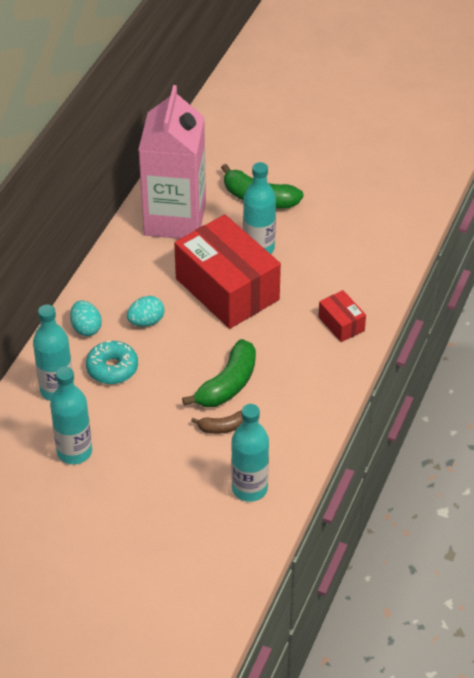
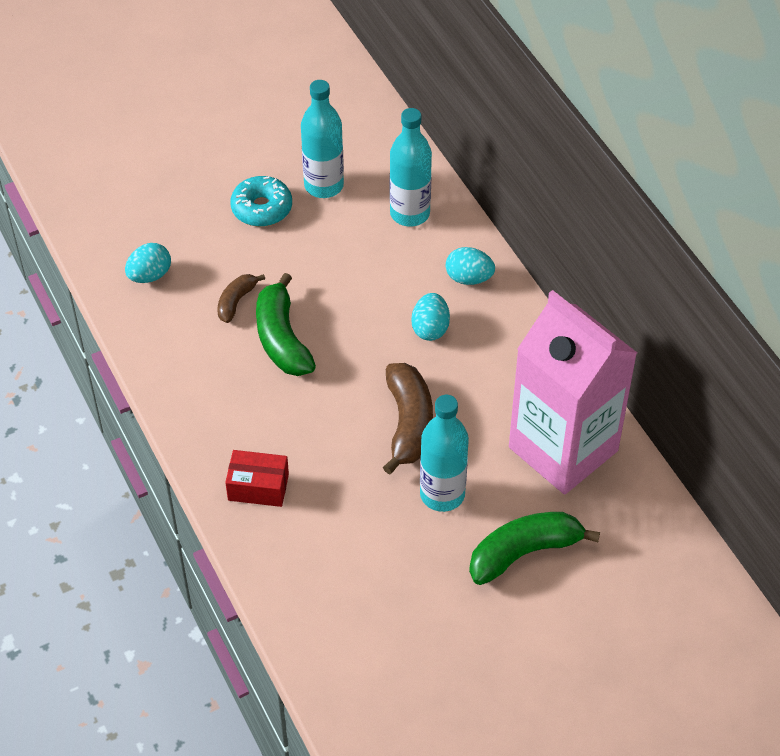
camera: 130 degrees right, 5 degrees up
(112, 368) = (395, 267): turquoise donut -> turquoise donut (262, 208)
(227, 289) = (408, 424): red box -> brown banana
(249, 488) = (150, 275): turquoise bottle -> turquoise egg

